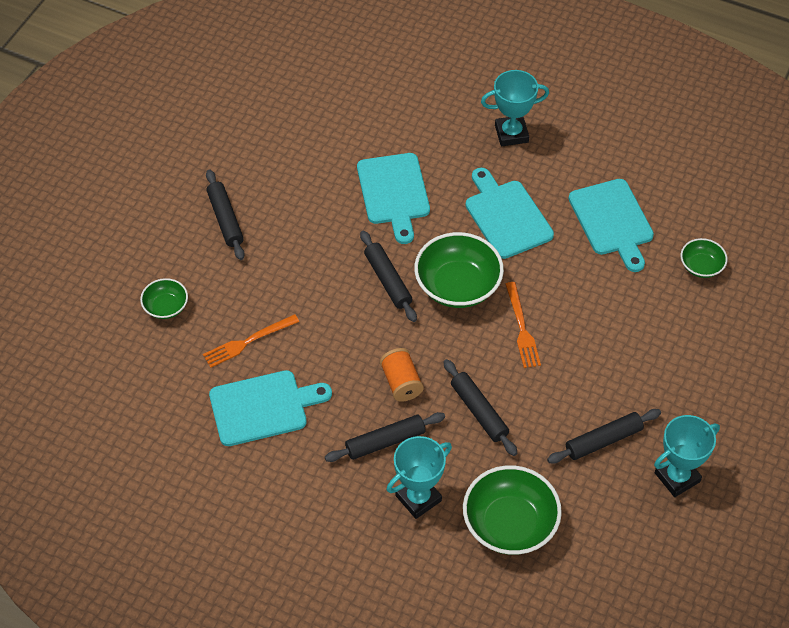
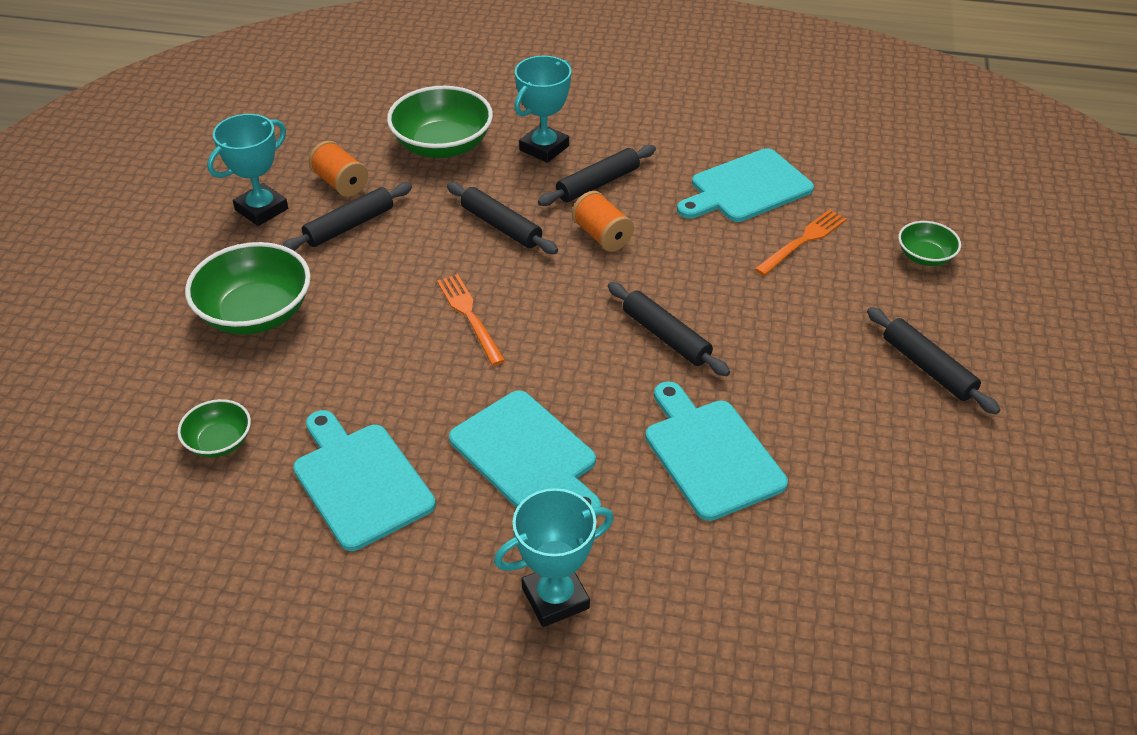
camera: 165 degrees right, 10 degrees down
(457, 285) = (569, 348): green bowl -> green bowl (256, 313)
(607, 494) = (340, 183): none -> orange spool

